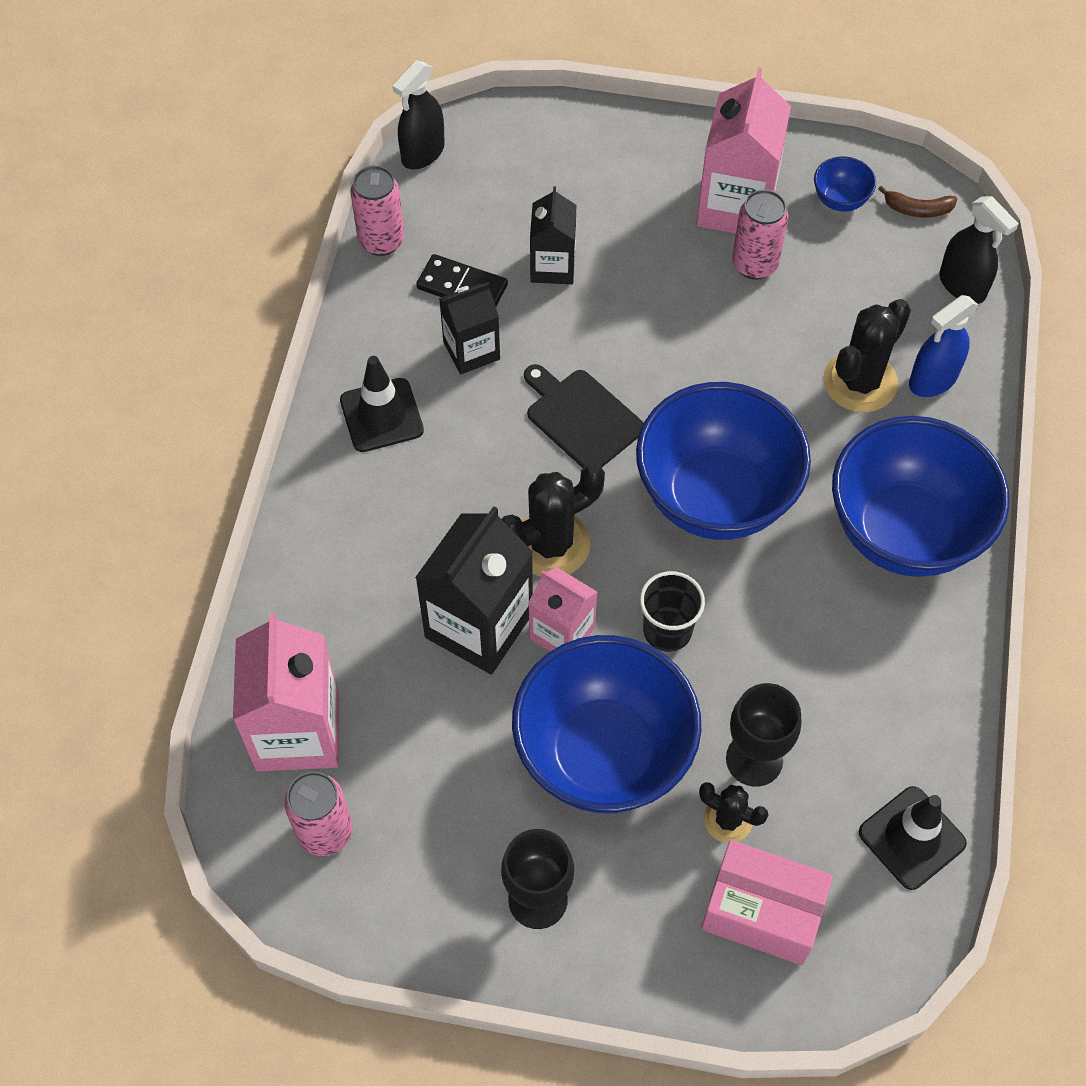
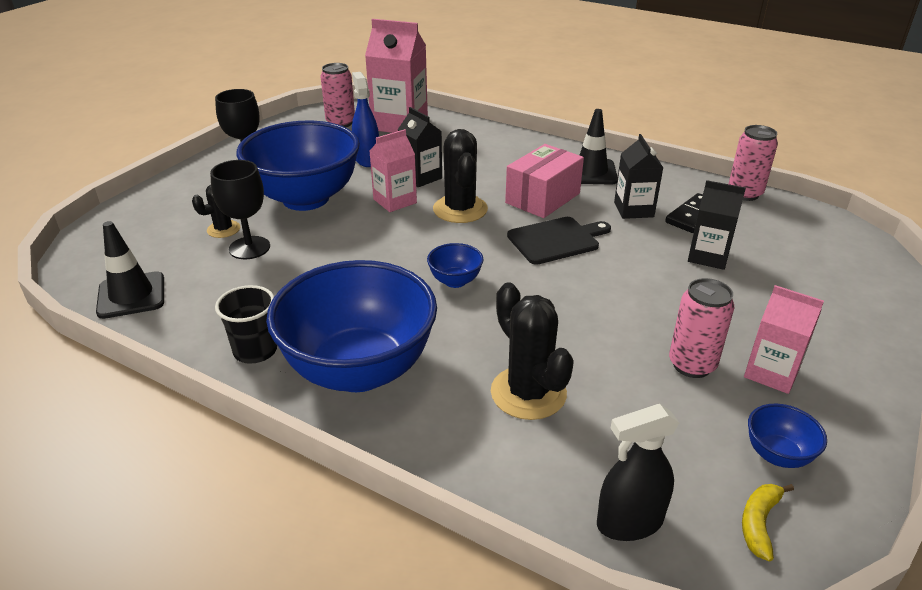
camera: 110 degrees right, 25 degrees down
(423, 153) = (837, 223): black spray bottle -> none
(479, 625) = (421, 177): black carton -> black carton, size x0.60
(667, 630) = (365, 237): black cup -> black cup (255, 351)
(715, 497) = (455, 281): blue bowl -> blue bowl, size x0.41
(736, 206) = (771, 373): pink carton -> pink carton, size x0.60
(762, 912) = (159, 227): pink box -> pink box (542, 198)
(917, 209) = (759, 523): brown banana -> yellow banana
(933, 380) = (509, 447): blue spray bottle -> blue spray bottle (367, 159)

